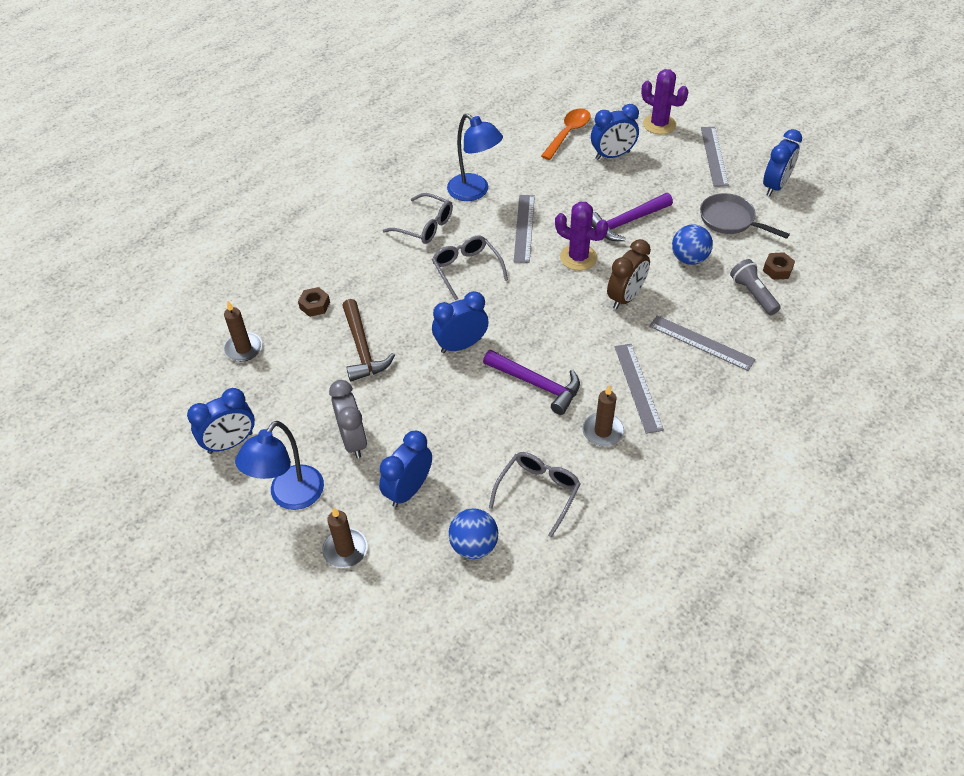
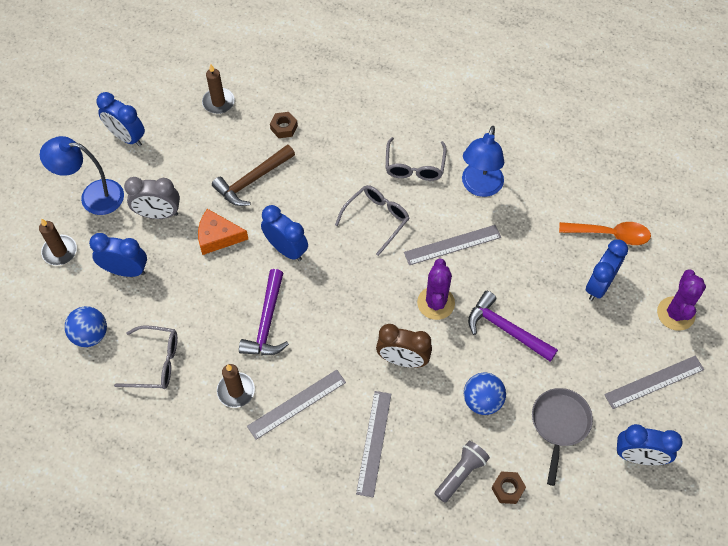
camera: 65 degrees right, 10 degrees up
(353, 440) = (158, 214): grey clock -> grey clock turned 45 degrees clockwise
(413, 396) = (218, 237): none -> orange cheese
(612, 155) = (599, 285): blue clock -> blue clock turned 75 degrees clockwise

